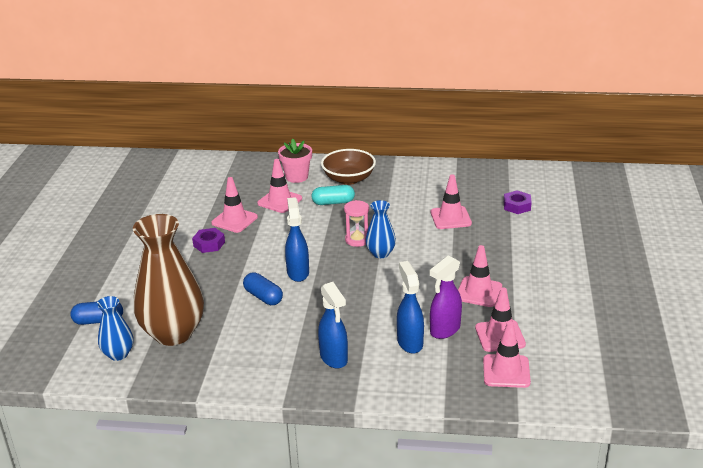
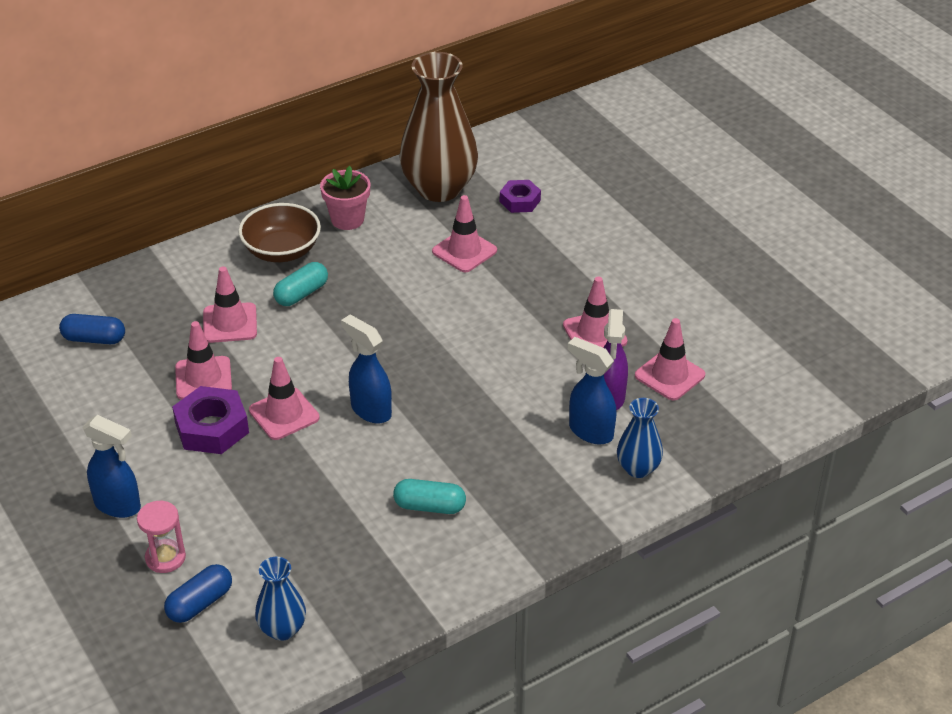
camera: 40 degrees left, 10 degrees up
(173, 333) = (316, 566): brown vase -> brown vase (439, 188)
(209, 244) = (212, 428): purple nut -> purple nut, size x1.60
(263, 297) = (367, 463): blue capsule -> blue capsule (94, 339)
(268, 335) = (429, 506): none -> turquoise capsule
(296, 177) = (210, 278): pink flower pot -> pink flower pot (347, 219)
(334, 358) = (534, 494): blue spray bottle -> blue spray bottle (118, 505)
(357, 240) = (390, 332): pink hourglass -> pink hourglass (165, 558)
(380, 253) = (437, 337): blue vase -> blue vase (638, 468)
(506, 371) = (716, 412): pink traffic cone -> pink traffic cone (284, 414)

